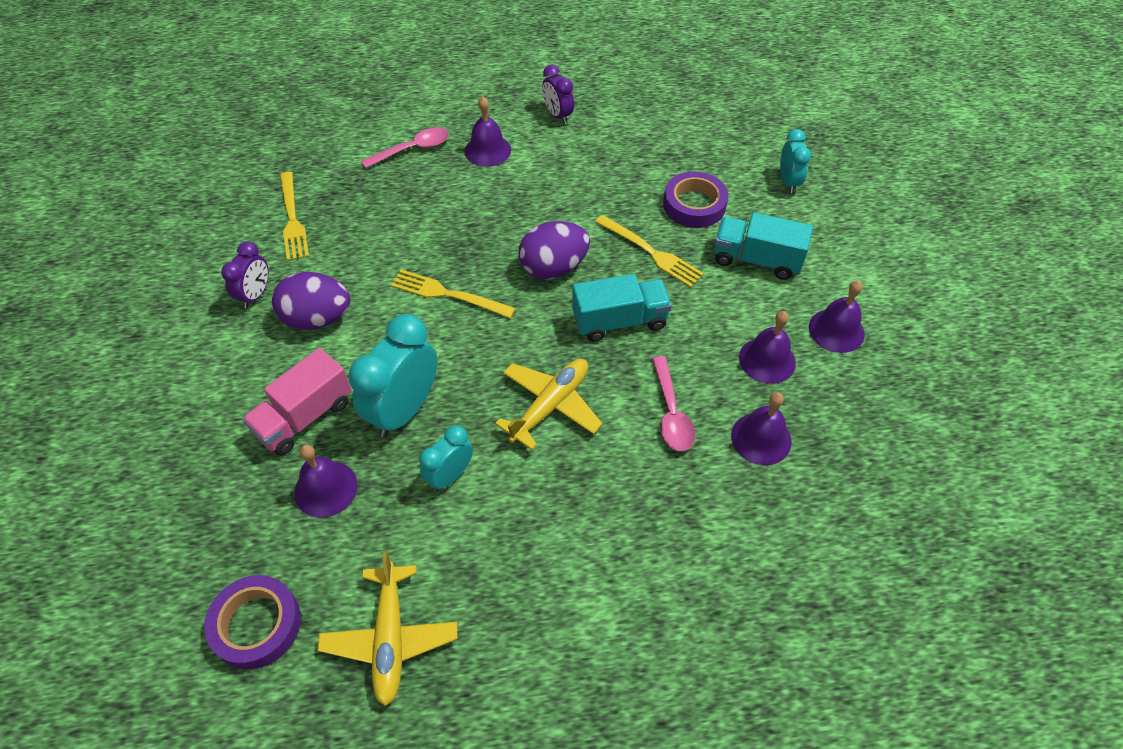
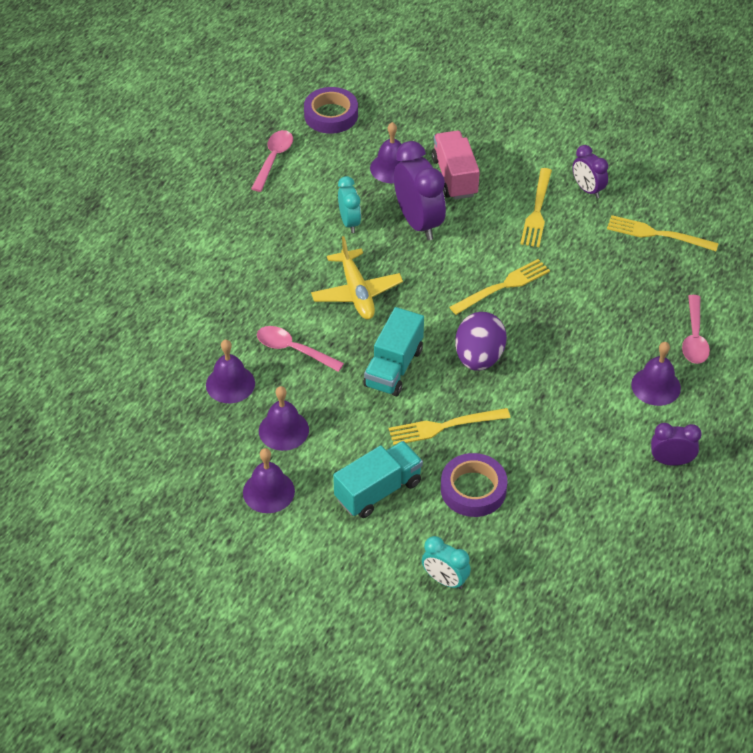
camera: 125 degrees right, 5 degrees down
(317, 319) = (537, 211): purple egg -> yellow fork
(390, 638) = (273, 159): yellow plane -> pink spoon
(404, 410) = (418, 222): turquoise clock -> purple clock

